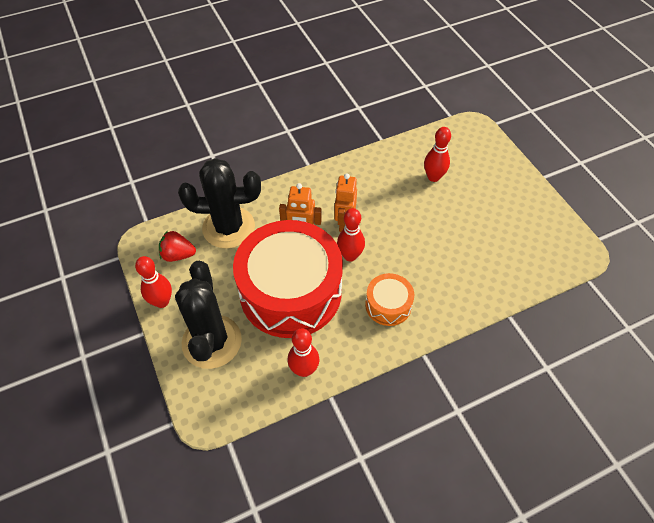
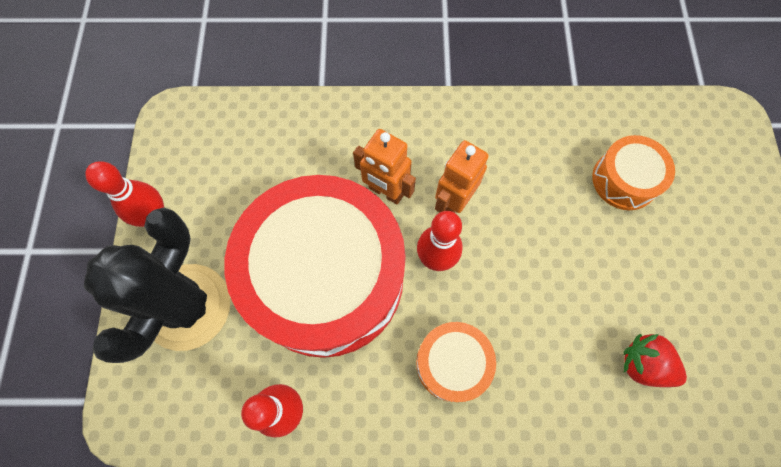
camera: 25 degrees right, 15 degrees up
(178, 255) = (207, 155): red strawberry -> red strawberry (643, 364)
(228, 227) = (292, 141): black cactus -> none
(433, 177) = (624, 180): red bowling pin -> orange drum

